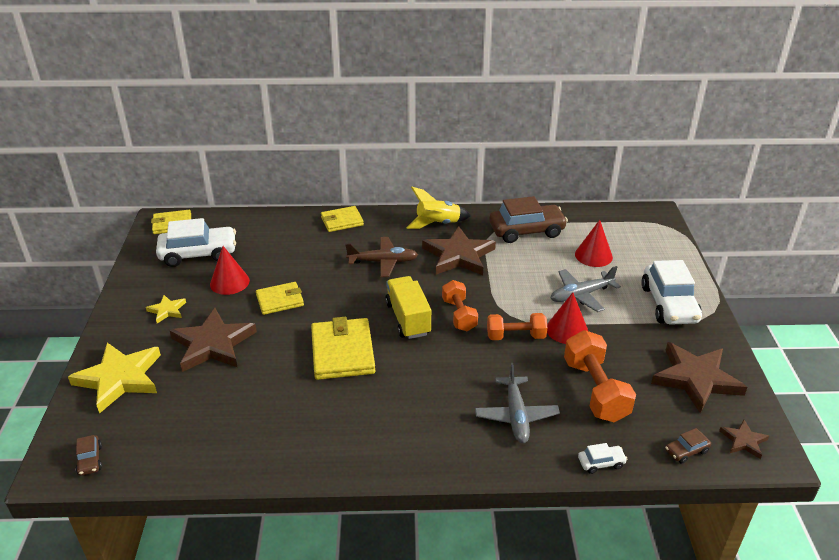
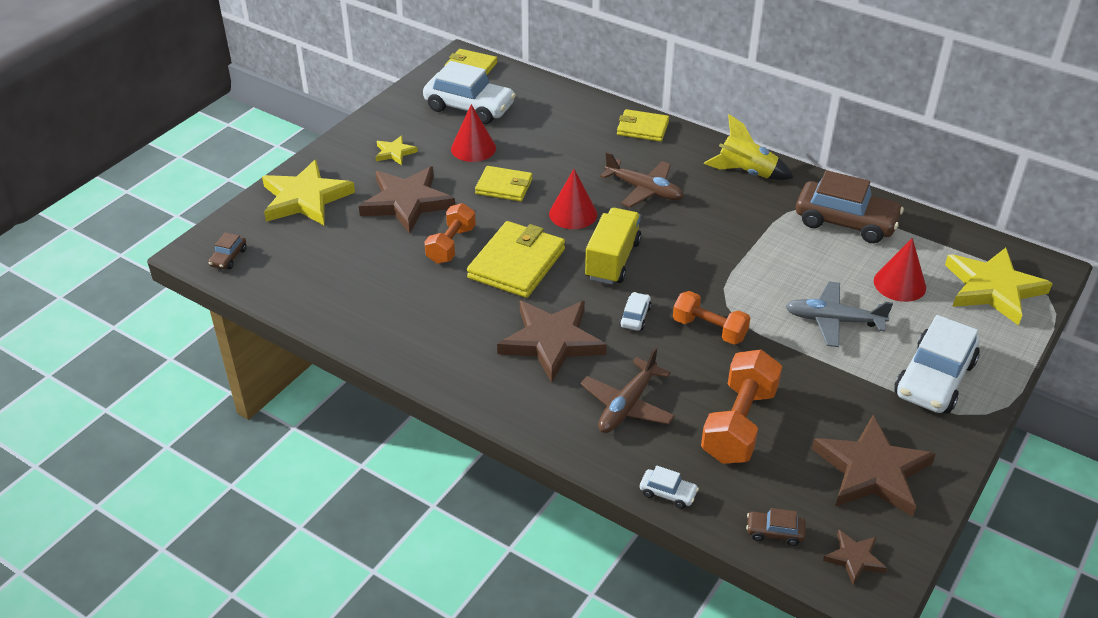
camera: 35 degrees right, 5 degrees up
(459, 255) = (734, 217): brown star -> brown star (552, 342)
(459, 315) = (670, 280): orange dumbbell -> orange dumbbell (451, 245)
(461, 351) = (635, 317): none -> white car
(516, 415) = (627, 405): grey plane -> brown plane
(567, 330) = (775, 349): red cone -> red cone (573, 214)
(643, 236) = (993, 288): none -> yellow star

